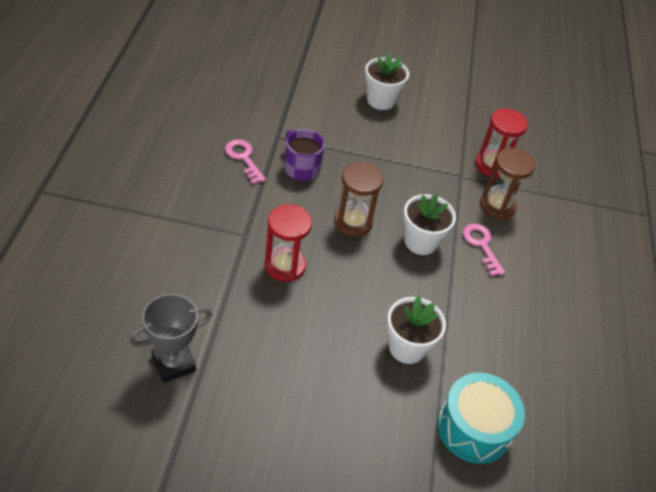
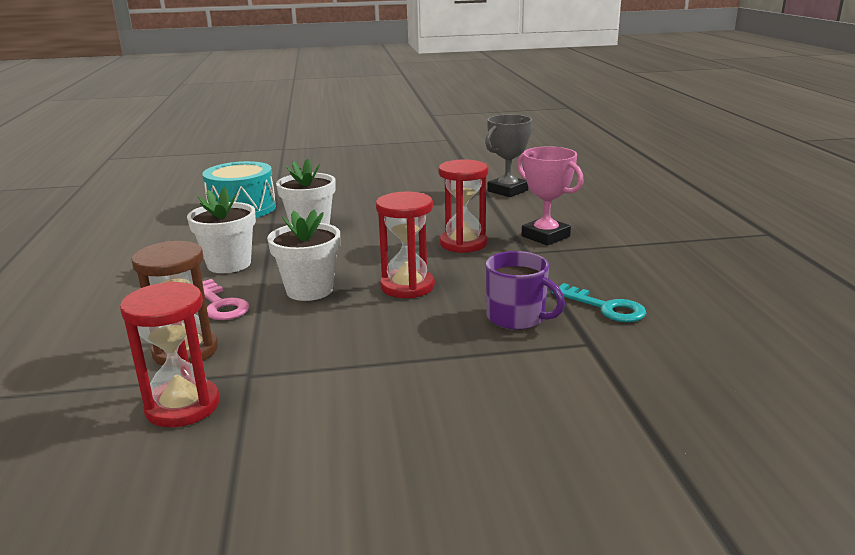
camera: 170 degrees right, 25 degrees down
(212, 252) = (545, 236): none -> pink trophy
(243, 158) = (605, 307): pink key -> turquoise key
(353, 222) = (407, 286): brown hourglass -> red hourglass
(381, 100) = (451, 464): white flower pot -> white flower pot (229, 264)

